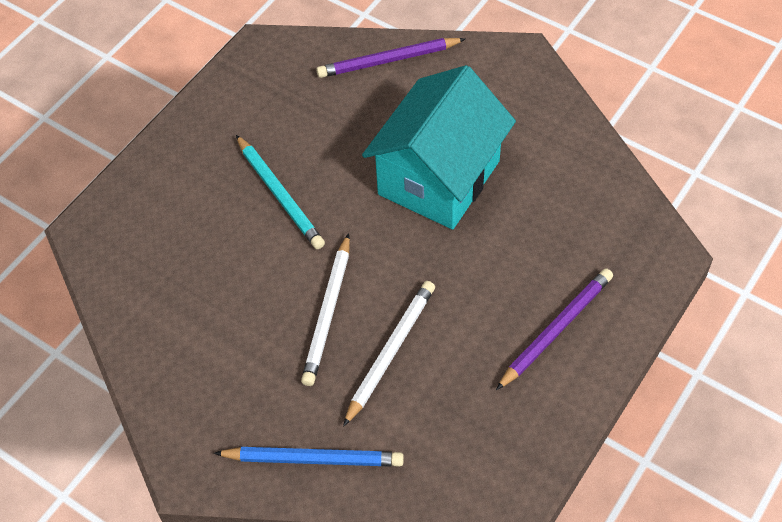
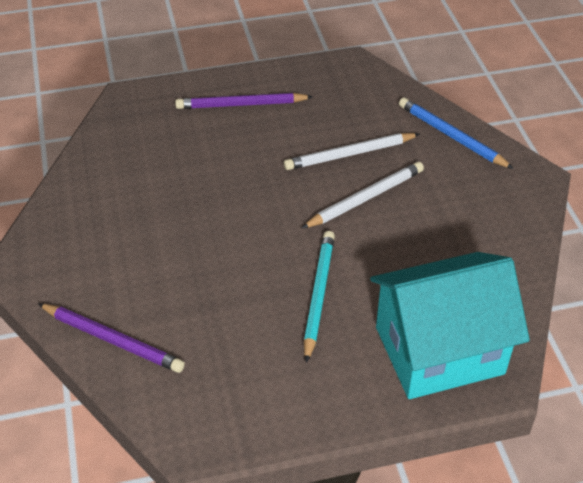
camera: 140 degrees left, 10 degrees down
(439, 177) = (195, 225): turquoise house -> turquoise house (439, 350)

